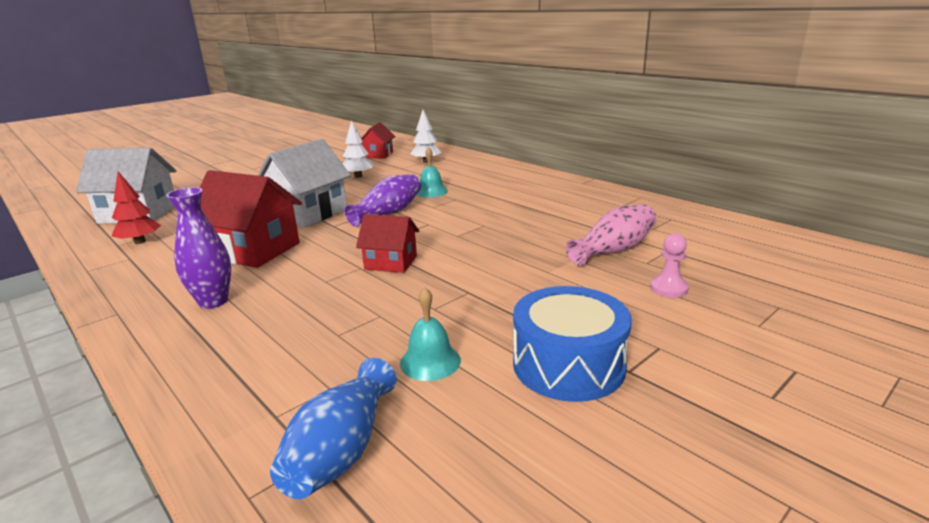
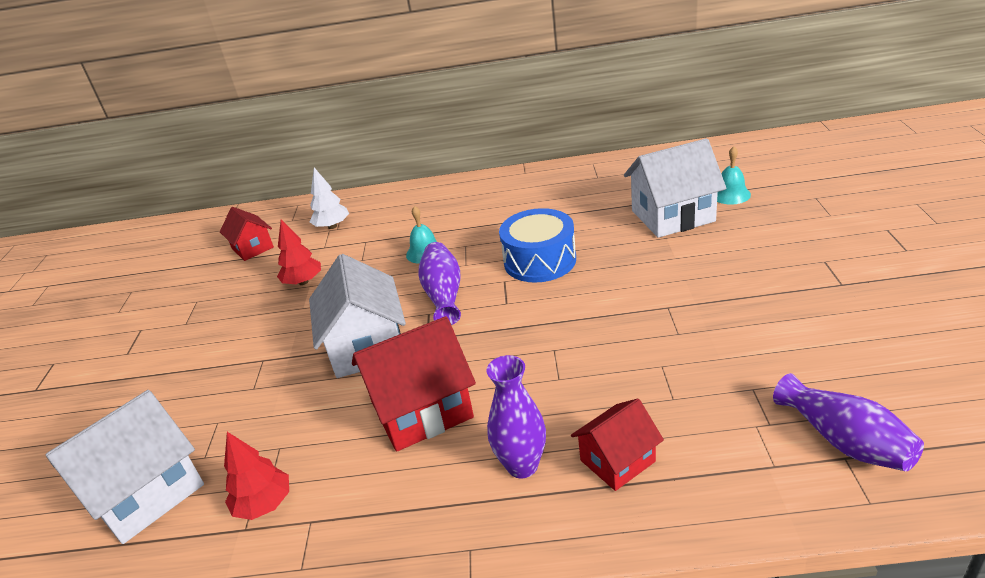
camera: 45 degrees left, 10 degrees up
(342, 450) = (844, 441): blue vase -> purple vase
(358, 176) = (303, 282): white tree -> red tree
(391, 262) = (564, 329): red house -> red house (617, 461)
(430, 361) = (760, 363): turquoise bell -> turquoise bell (730, 194)
(568, 365) = (816, 304): blue drum -> blue drum (540, 261)
(613, 250) = (672, 216): pink vase -> white house
(668, 288) = (754, 222): pink pawn -> none

